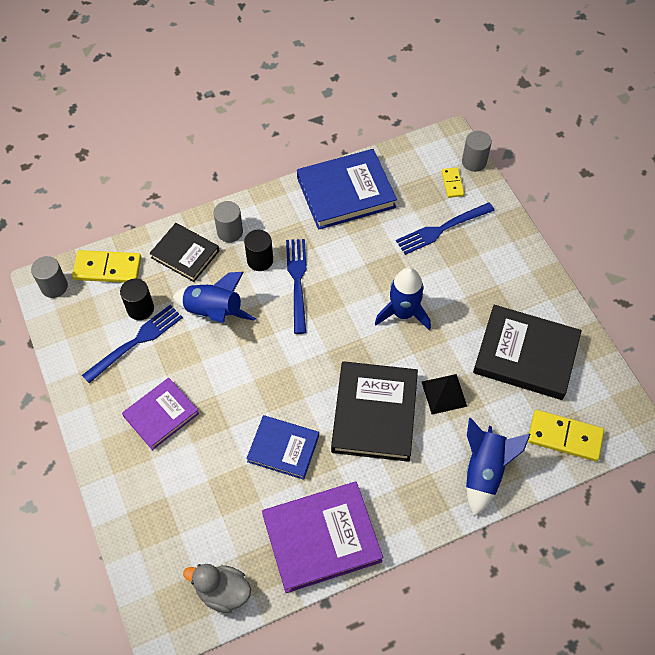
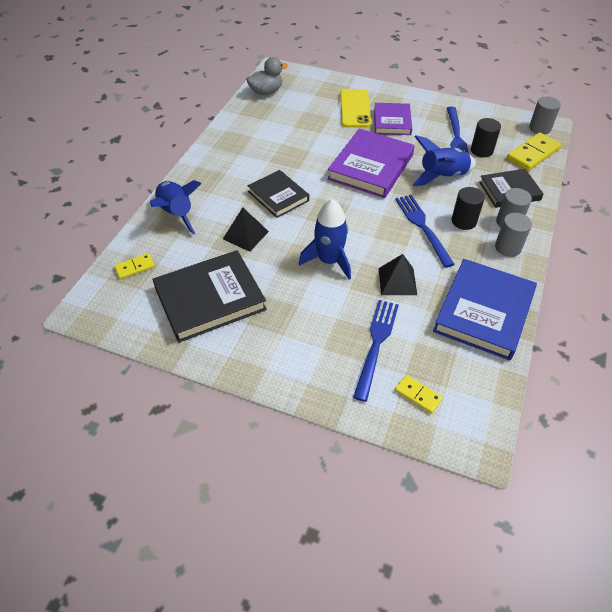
camera: 135 degrees right, 10 degrees down
(169, 468) = (355, 109): none -> yellow phone
(283, 448) = (309, 150): blue book -> none
(297, 281) = (422, 227): blue fork -> blue fork turned 150 degrees counterclockwise
(321, 538) = (242, 133): purple book -> purple book (371, 167)
(373, 257) = (397, 281): none -> black pyramid
(374, 413) = (278, 196): black book -> black book, size x0.63
(474, 162) = (427, 437): grey cylinder -> grey cylinder (508, 247)
(564, 437) = (135, 267): yellow domino -> yellow domino, size x0.56

